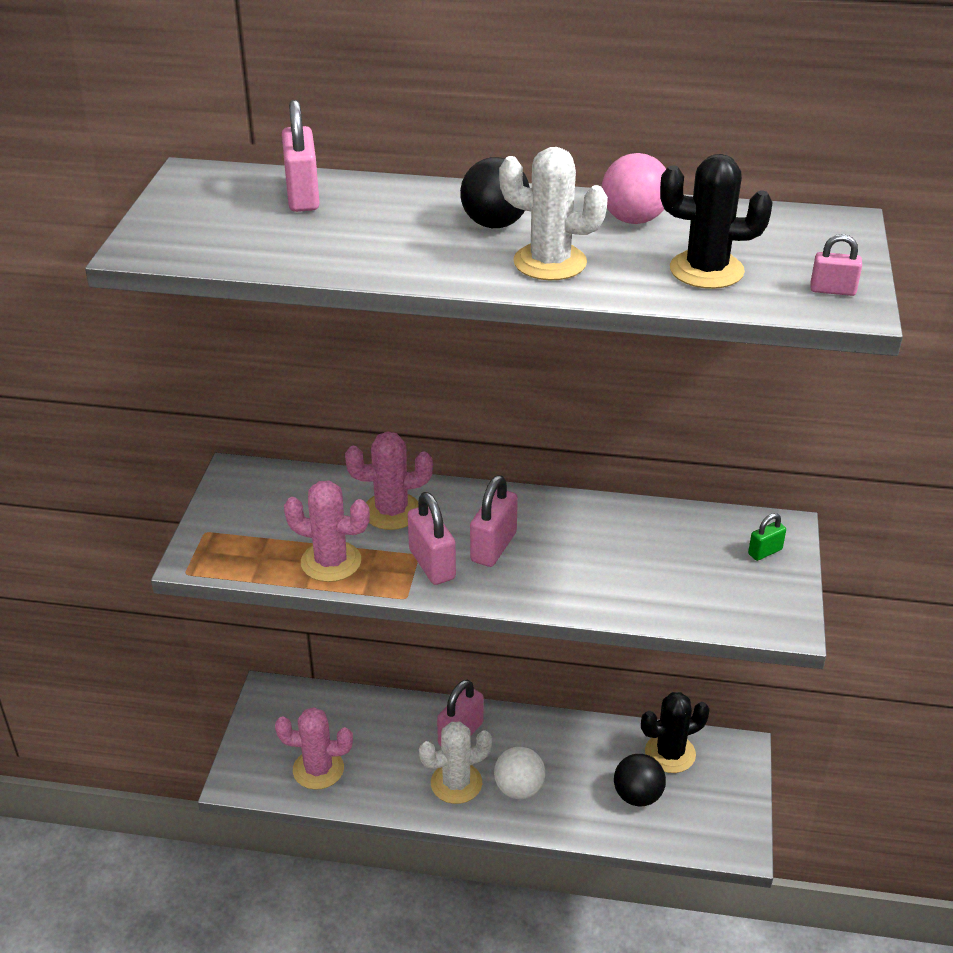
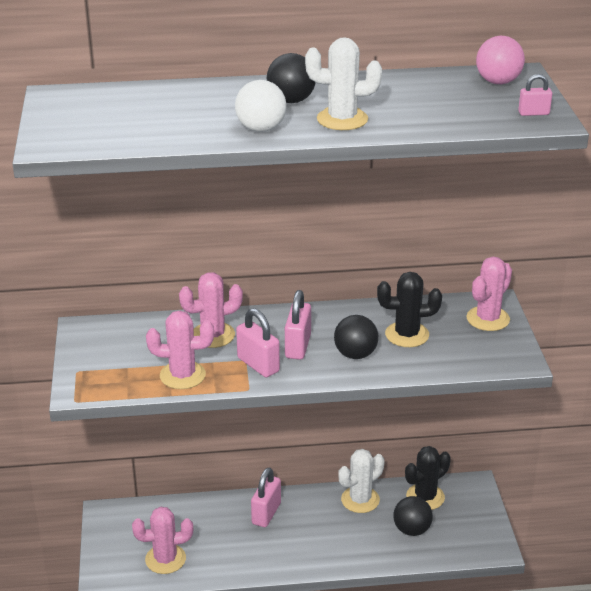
camera: 15 degrees left, 5 degrees down
(302, 196) = (144, 99): pink padlock -> none
(456, 783) = (275, 548): white cactus -> white cactus (360, 500)
(519, 789) = (323, 542): white ball -> white ball (261, 129)
(564, 573) = (355, 354): none -> black ball
(633, 219) = (383, 87): pink ball -> pink ball (498, 82)
(706, 270) = (448, 111): black cactus -> black cactus (407, 335)
(765, 552) = (488, 319): green padlock -> pink cactus

